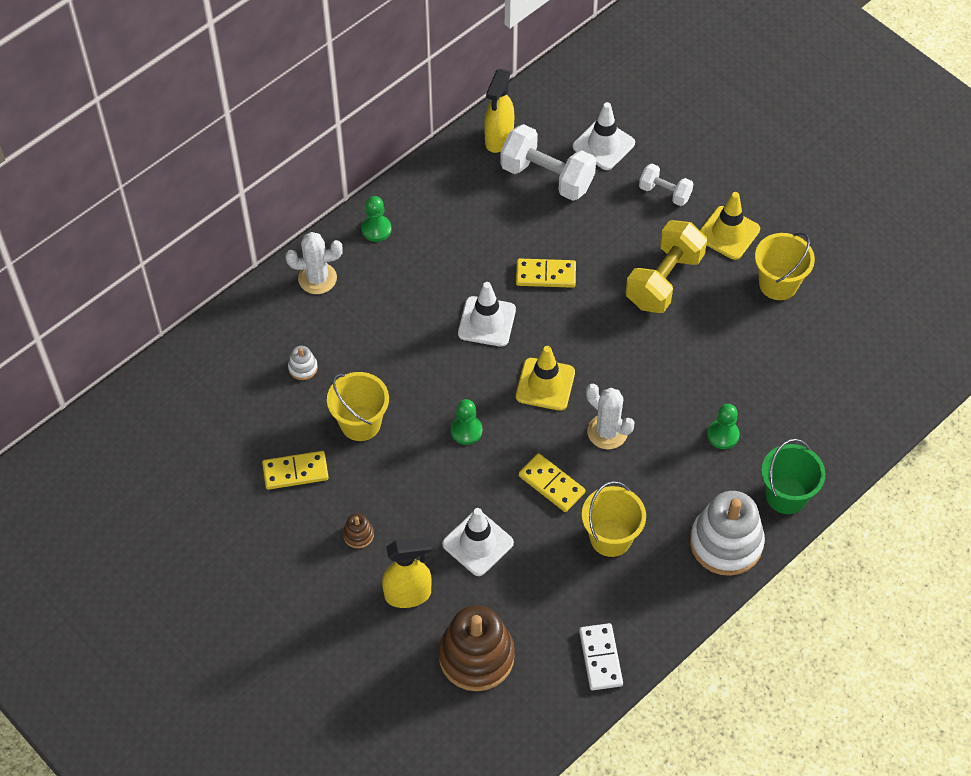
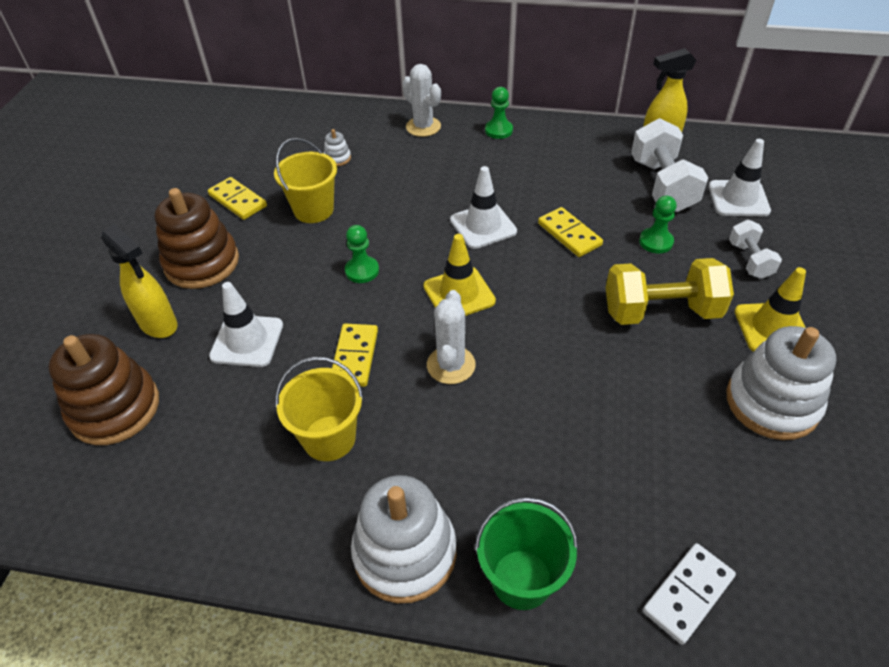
camera: 55 degrees right, 10 degrees down
(358, 534) = (202, 263): brown stacking toy -> brown stacking toy, size x2.37
(600, 658) = (169, 516): white domino -> white domino (688, 594)
(723, 435) = (540, 464): green pawn -> green pawn (656, 242)
(778, 284) = (772, 402): yellow bucket -> white stacking toy

